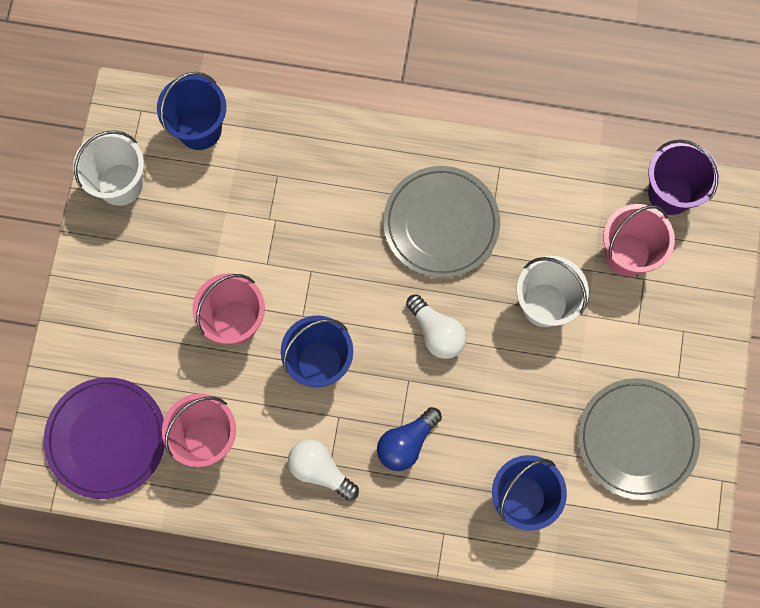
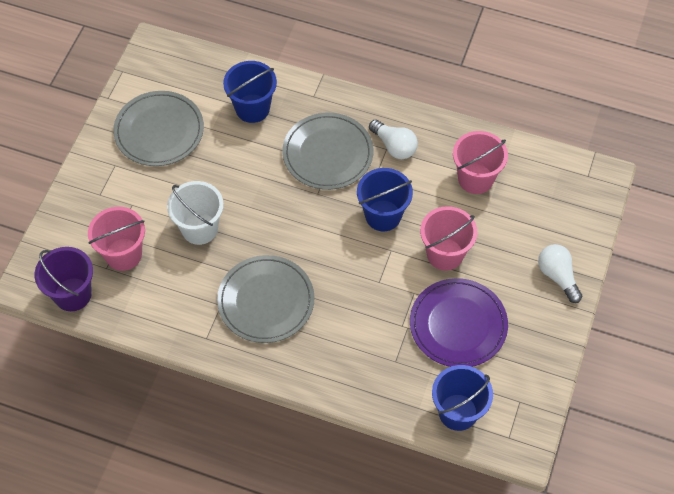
camera: 170 degrees left, 15 degrees down
(106, 438) = (552, 190): purple plate -> purple plate (458, 325)
(120, 184) = (531, 376): white bucket -> none
(406, 443) = (328, 153): blue light bulb -> grey plate
(436, 332) = (288, 222): white light bulb -> white light bulb (557, 276)

